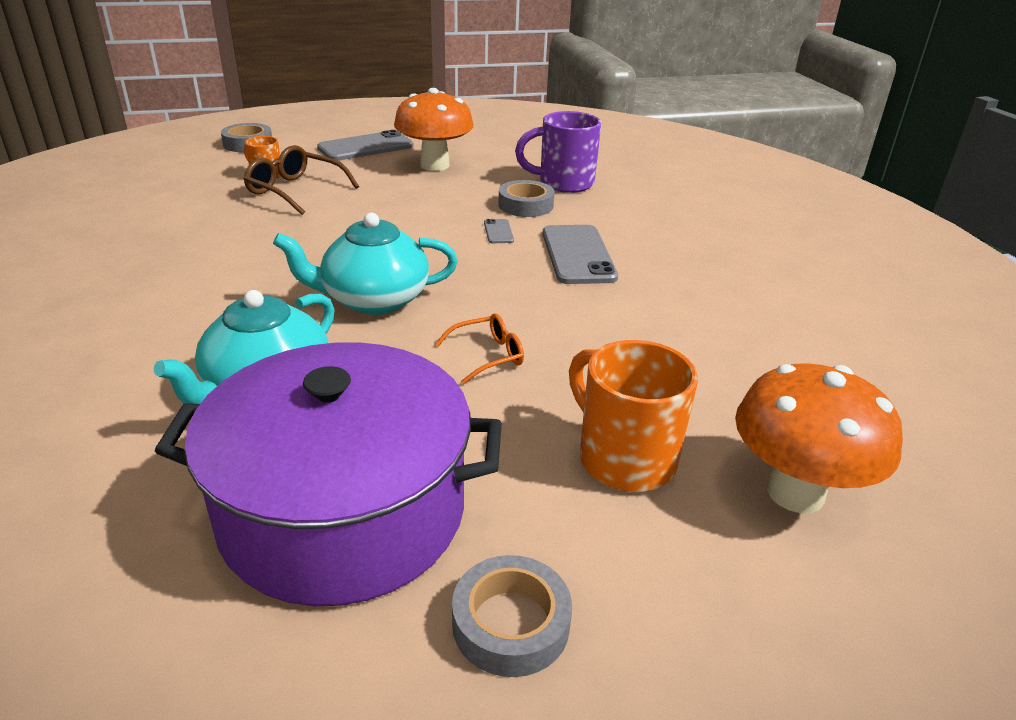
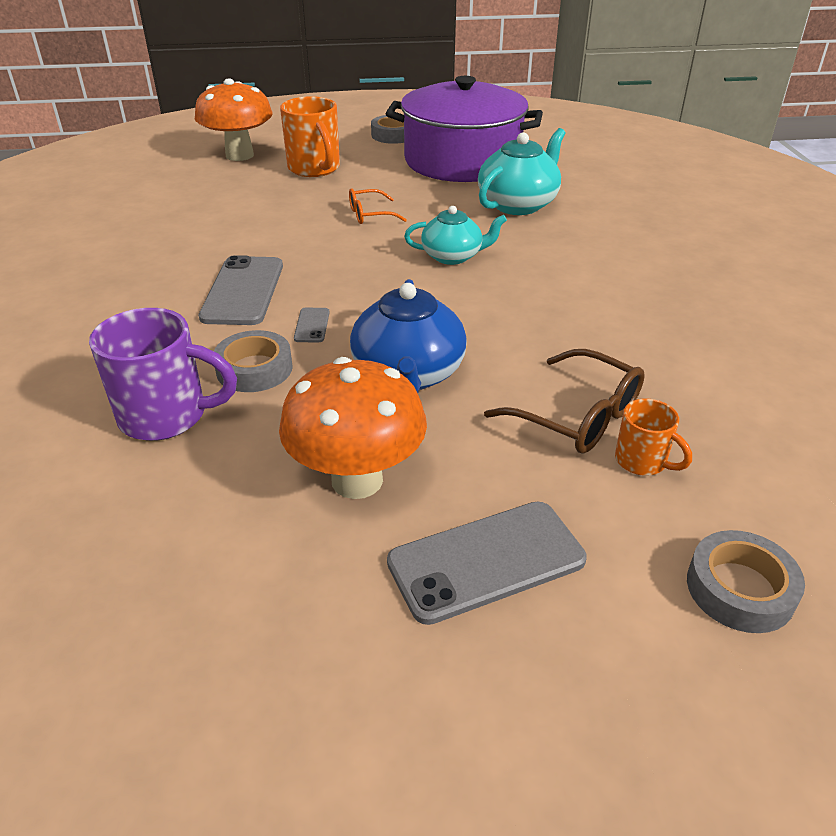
camera: 170 degrees left, 5 degrees up
(374, 300) = (453, 256): turquoise teapot -> turquoise teapot, size x0.66
(412, 206) = (408, 374): none -> blue teapot

